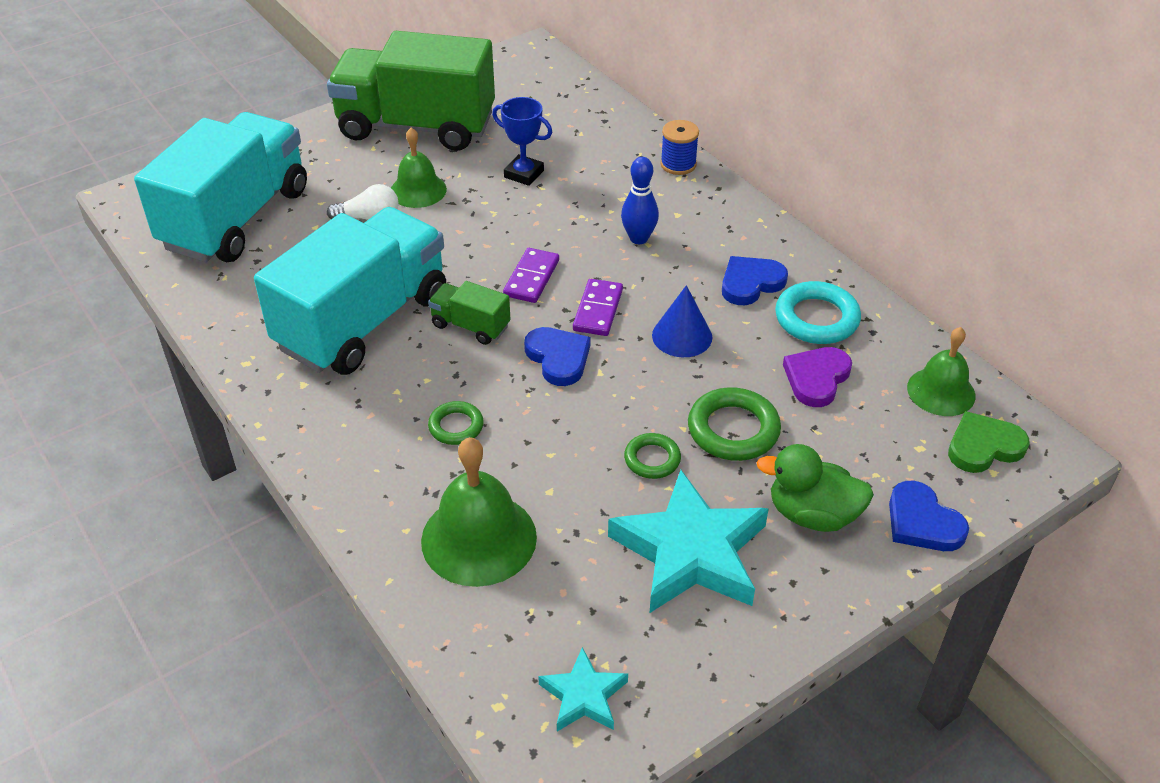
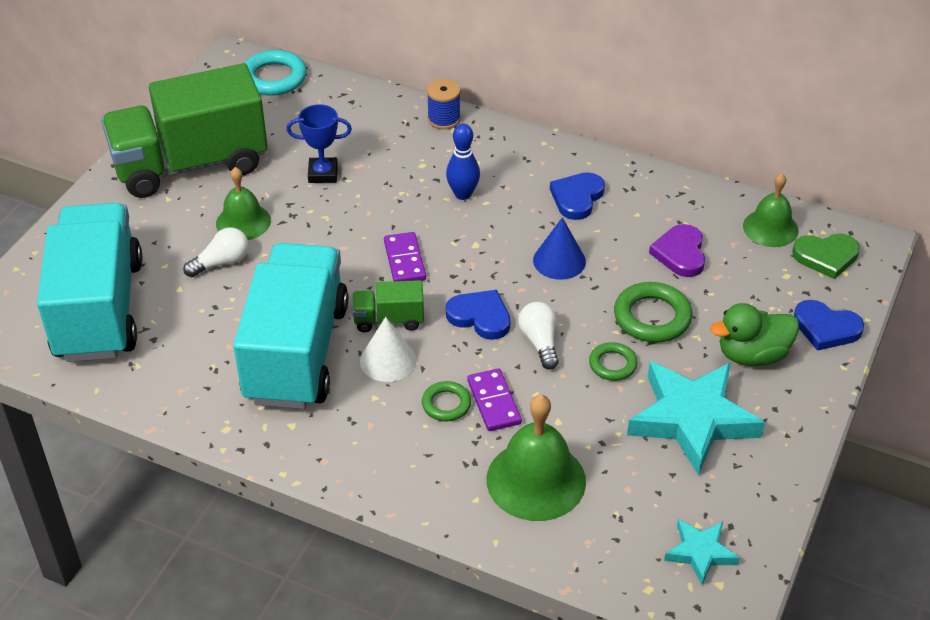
camera: 30 degrees left, 0 degrees up
(438, 362) = (388, 360): none -> white cone
(596, 406) = (540, 342): none -> white light bulb
(598, 310) = (479, 266): purple domino -> purple domino (494, 402)
(816, 318) = (646, 207): turquoise ring -> turquoise ring (274, 78)
(983, 446) = (826, 257): green heart -> green heart turned 135 degrees counterclockwise

